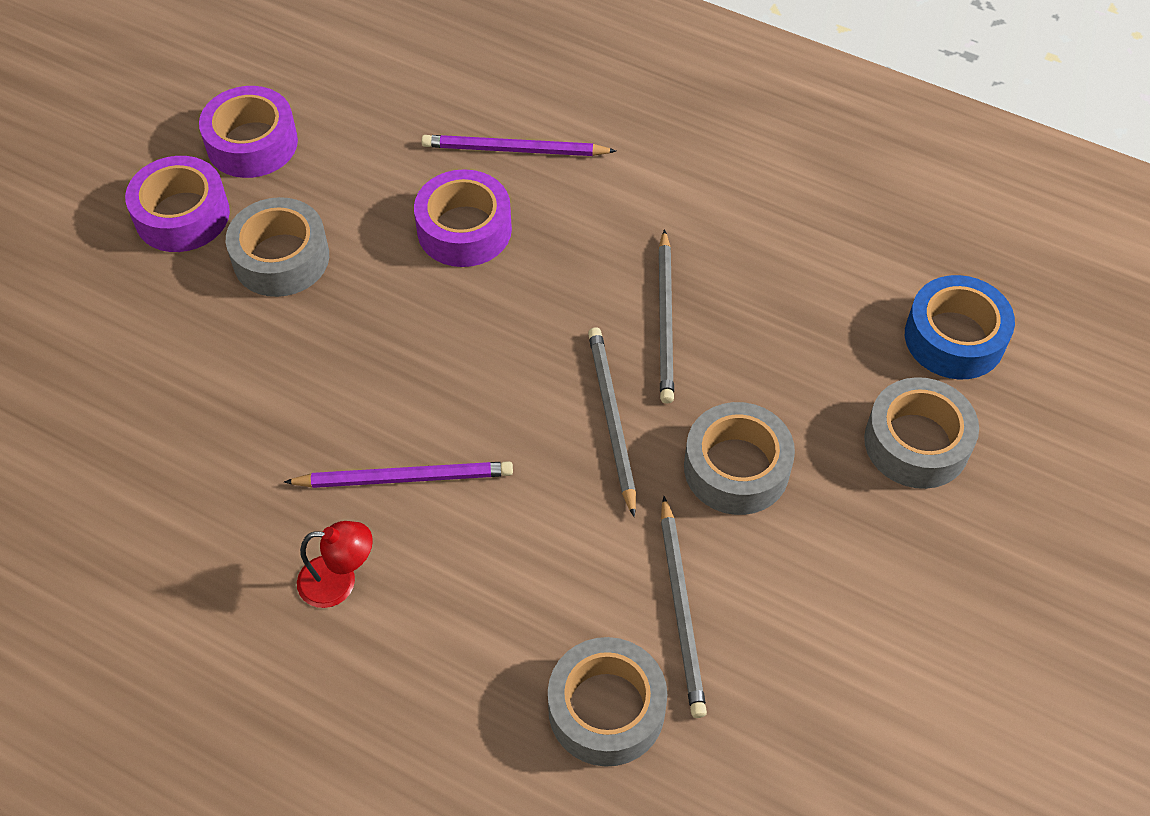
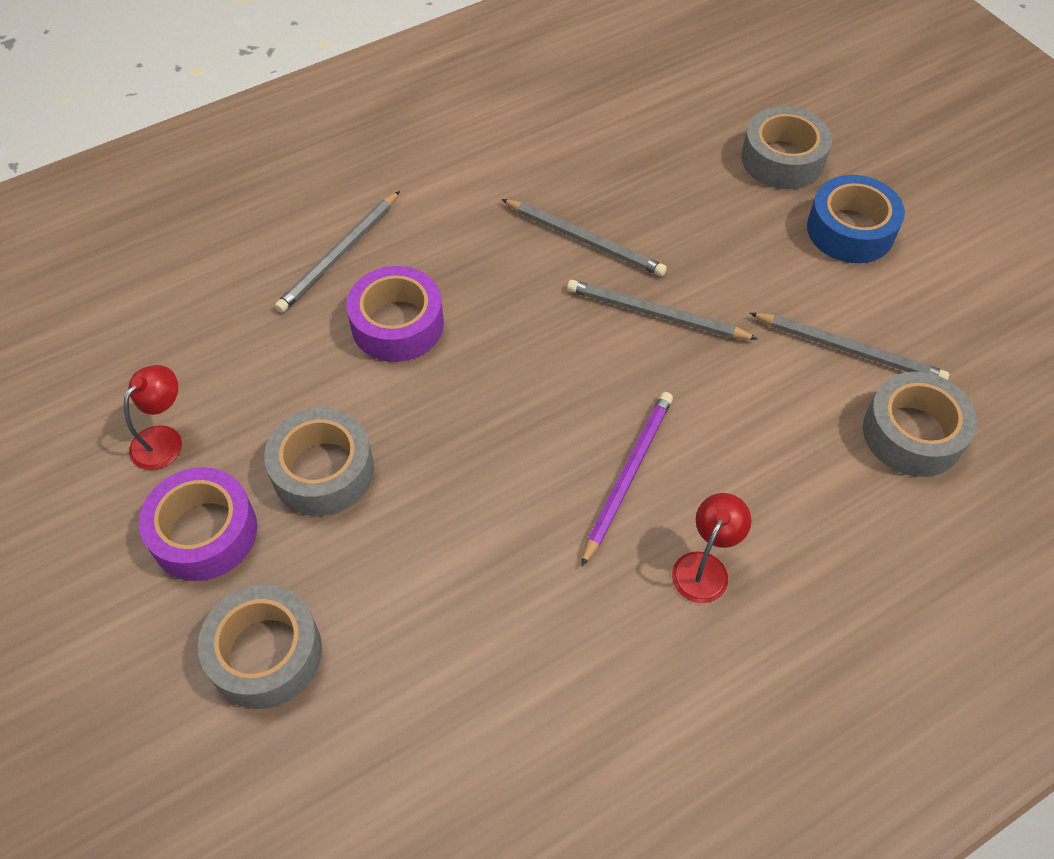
camera: 60 degrees left, 0 degrees up
(252, 143) = (164, 439): purple tape -> red lamp
(514, 150) = (339, 254): purple pencil -> grey pencil
(736, 468) = (746, 262): grey tape -> grey tape (265, 653)
(954, 338) = (708, 99): blue tape -> blue tape (850, 230)

